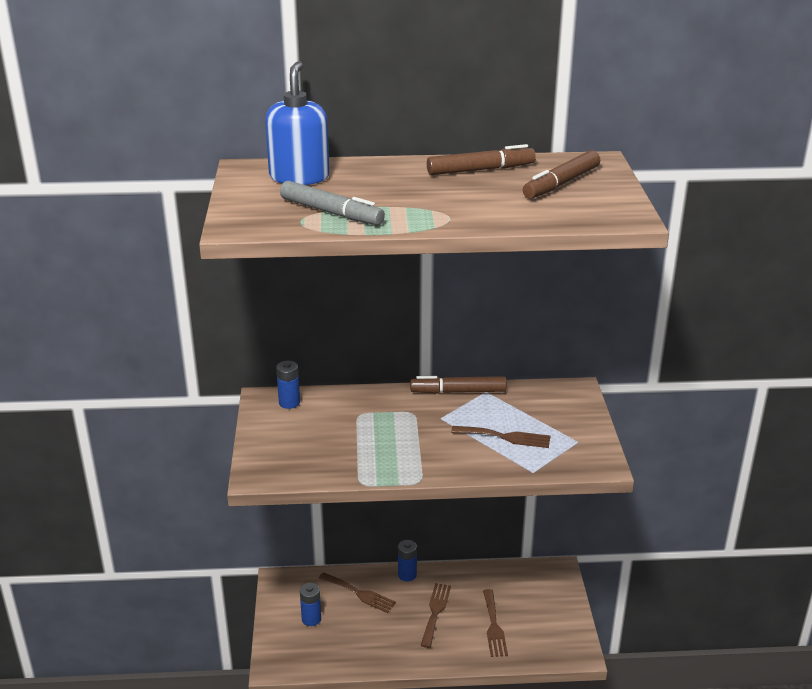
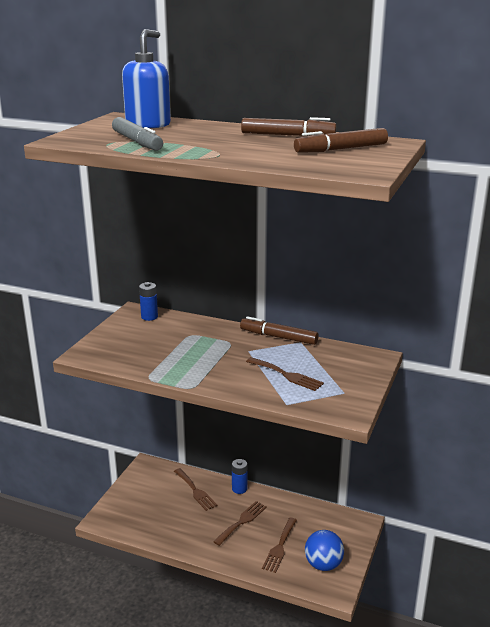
camera: 25 degrees right, 5 degrees down
(311, 619) = (149, 497): blue battery -> none
(549, 629) = (323, 564): none -> blue ball

